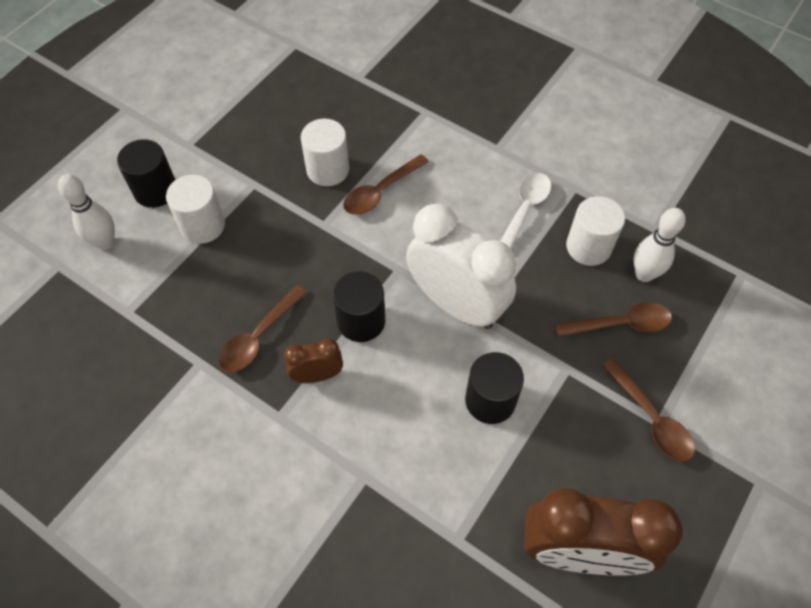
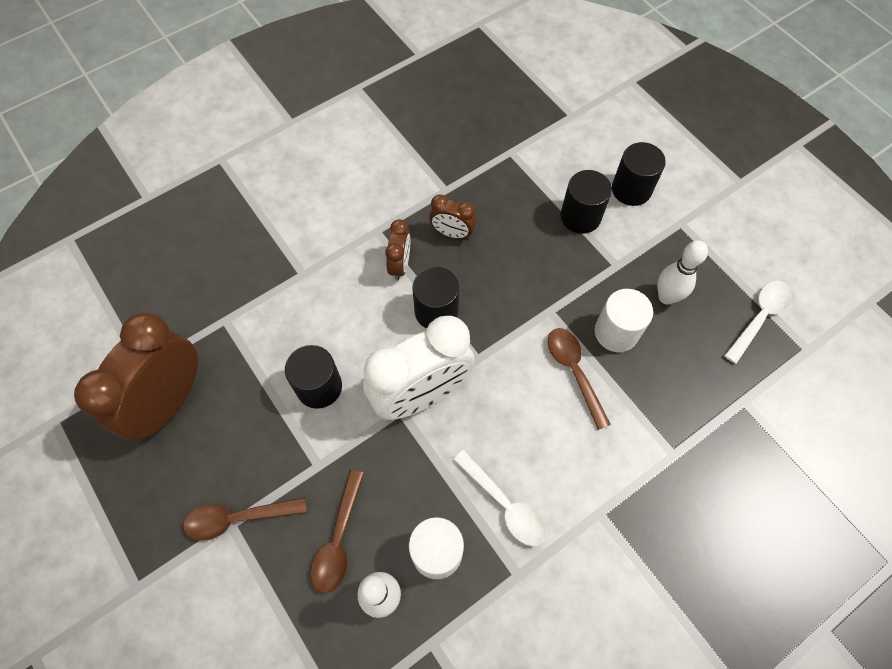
camera: 110 degrees right, 5 degrees up
(105, 243) = (584, 147): white bowling pin -> white bowling pin (666, 297)
(202, 225) = (580, 216): white cylinder -> black cylinder
(259, 337) = (452, 233): brown spoon -> brown clock
(275, 77) = (759, 317): none -> white spoon

